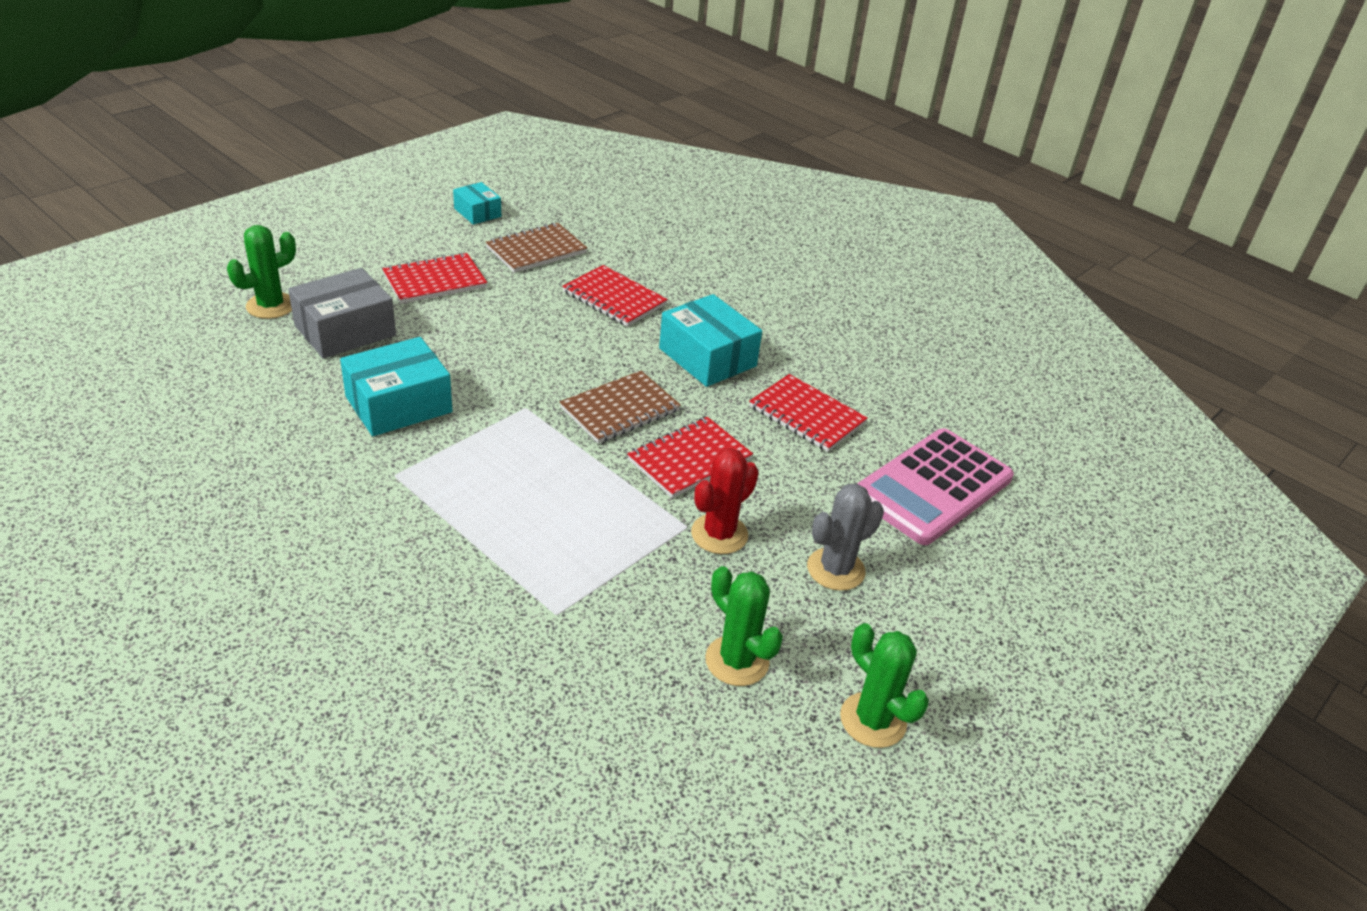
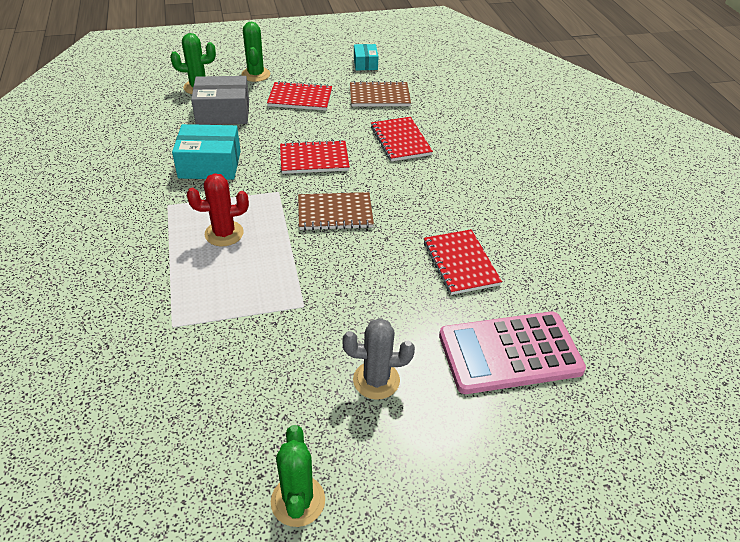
camera: 35 degrees right, 5 degrees up
(689, 459) = (348, 262): red notebook -> red notebook (314, 159)
(707, 357) = (427, 199): turquoise box -> none
(719, 534) = (319, 320): red cactus -> red cactus (224, 233)
(737, 661) = (248, 410): green cactus -> green cactus (256, 74)

